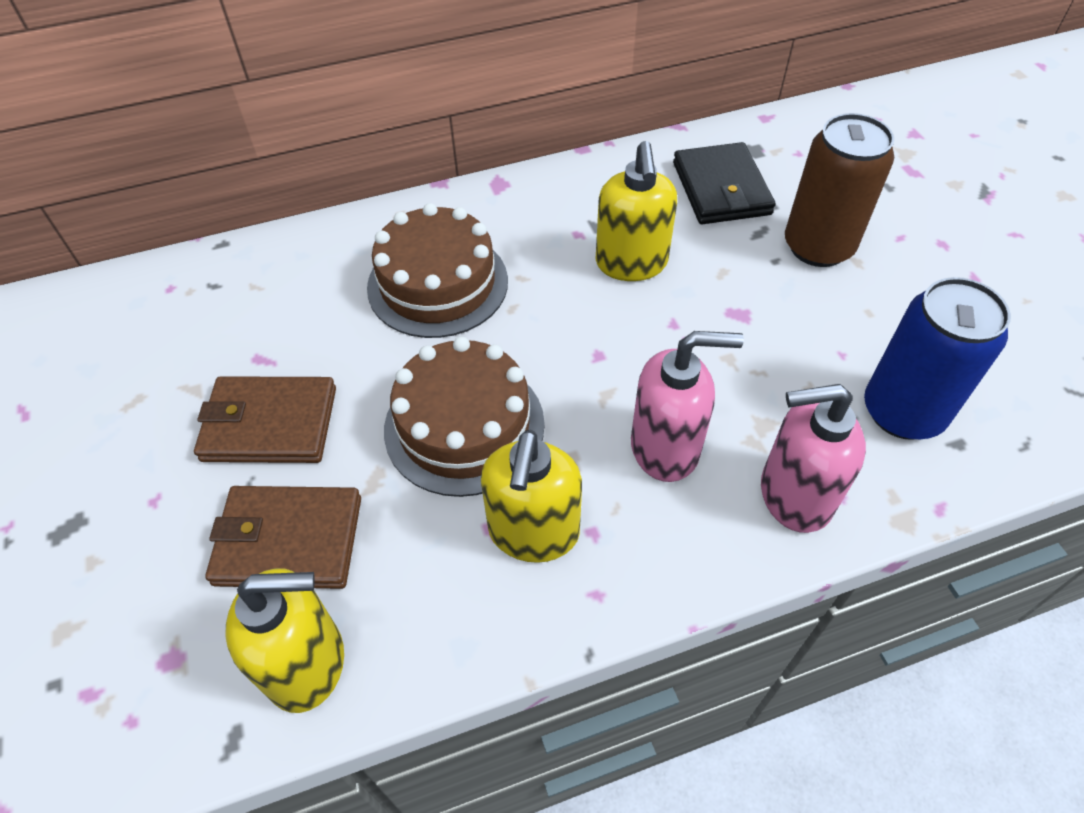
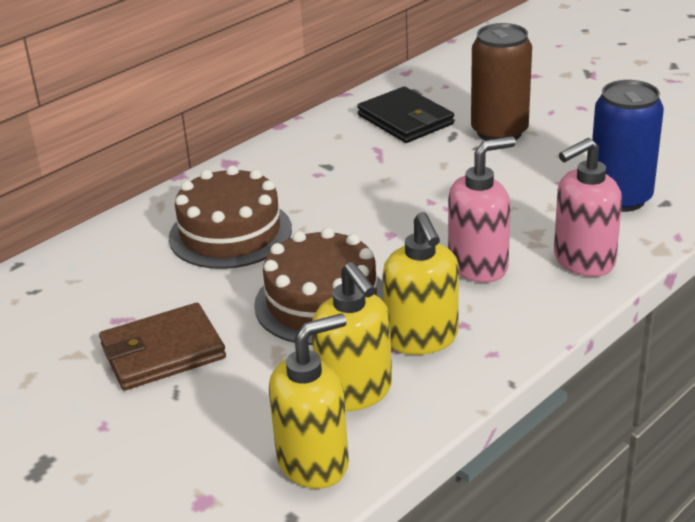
camera: 25 degrees left, 20 degrees down
(288, 541) = (239, 407): brown wallet -> none
(631, 263) = (372, 178): yellow soap dispenser -> yellow soap dispenser (355, 392)

